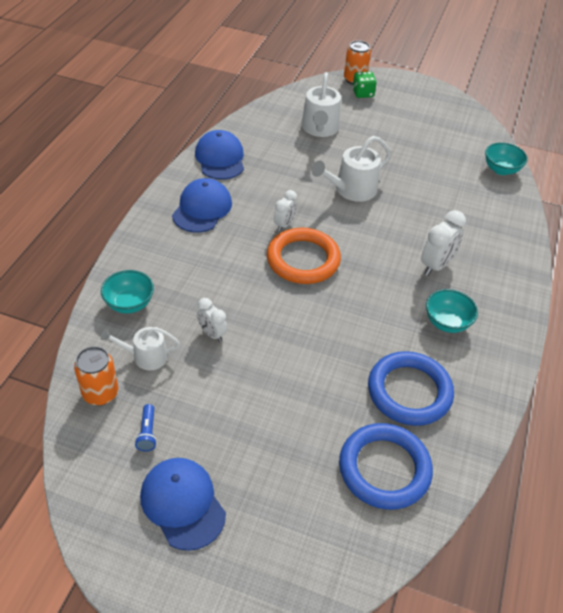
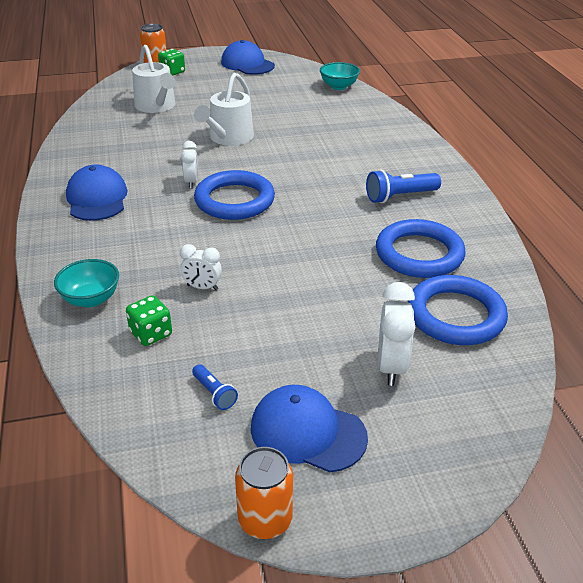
camera: 30 degrees left, 10 degrees down
(100, 393) = (130, 385): orange can -> orange can (265, 520)
(145, 356) = (151, 334): white watering can -> green dice
(220, 158) = (79, 156): blue cap -> blue cap (247, 64)
(303, 260) = (234, 200): orange ring -> blue ring
(436, 265) = (352, 163): white clock -> white clock (391, 366)
(446, 322) = (400, 196): turquoise bowl -> blue flashlight

